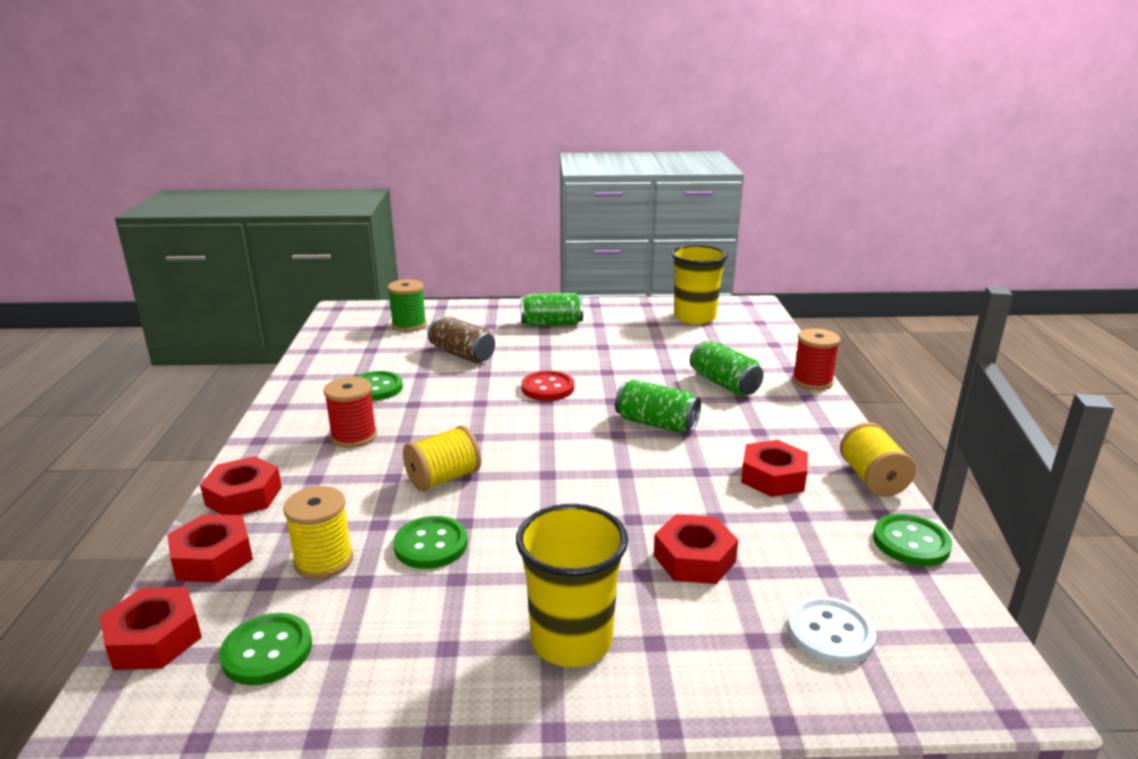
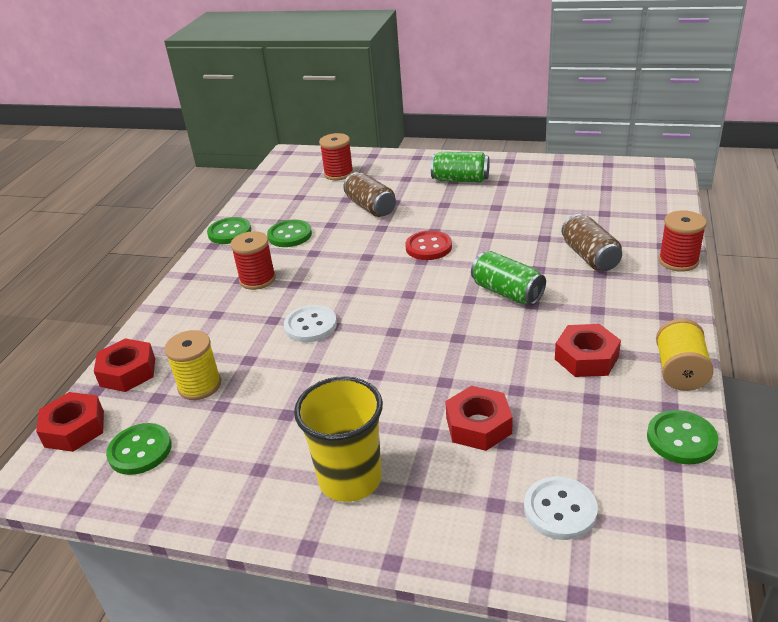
camera: 20 degrees right, 10 degrees up
(244, 496) = (163, 323): red nut -> none
(409, 325) = (338, 173): green spool -> red spool
(431, 545) = (279, 383): green button -> green button (229, 232)
(443, 478) = (310, 325): yellow spool -> white button
(694, 317) = (597, 180): yellow cup -> none
(724, 384) = (590, 257): green can -> brown can

